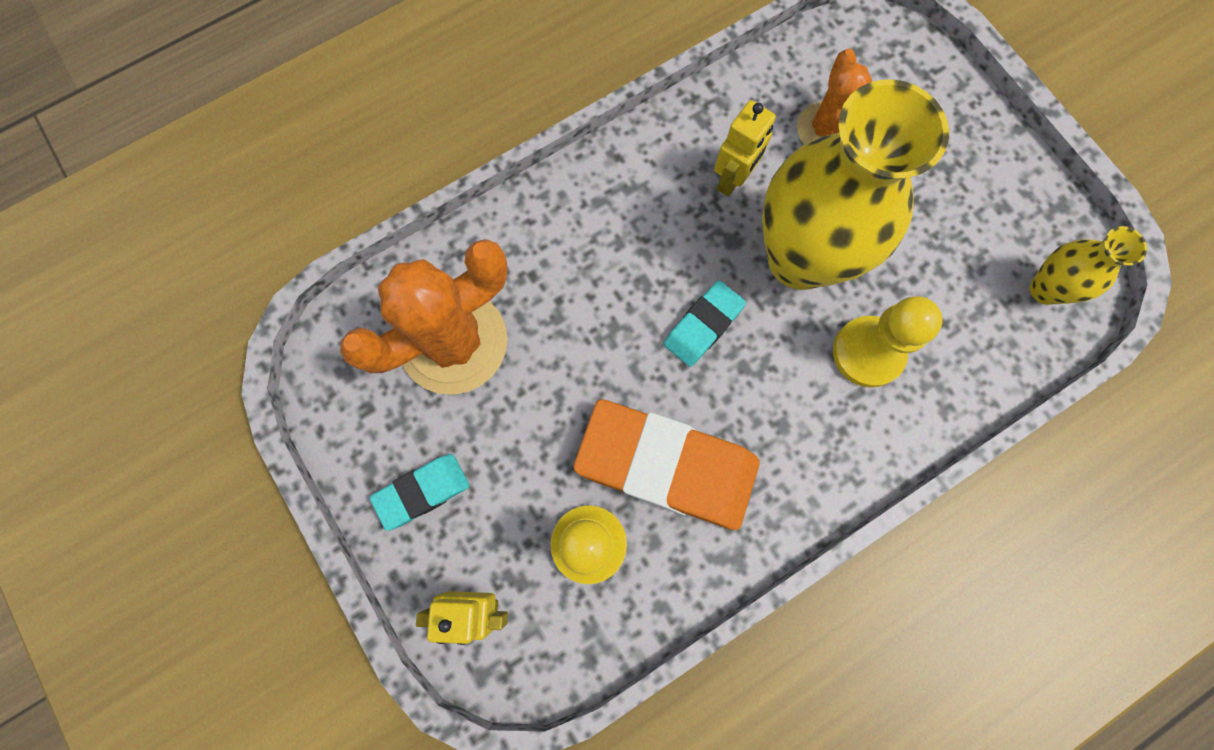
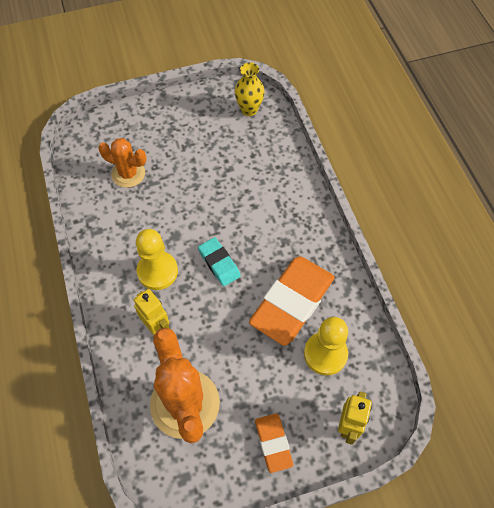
camera: 75 degrees left, 15 degrees down
(422, 492) = (273, 443): turquoise eraser -> orange eraser
(733, 179) = (139, 226): yellow robot -> yellow robot (157, 326)
(800, 258) = (197, 206): yellow vase -> none
(868, 352) = (258, 191): yellow pawn -> yellow pawn (157, 271)

